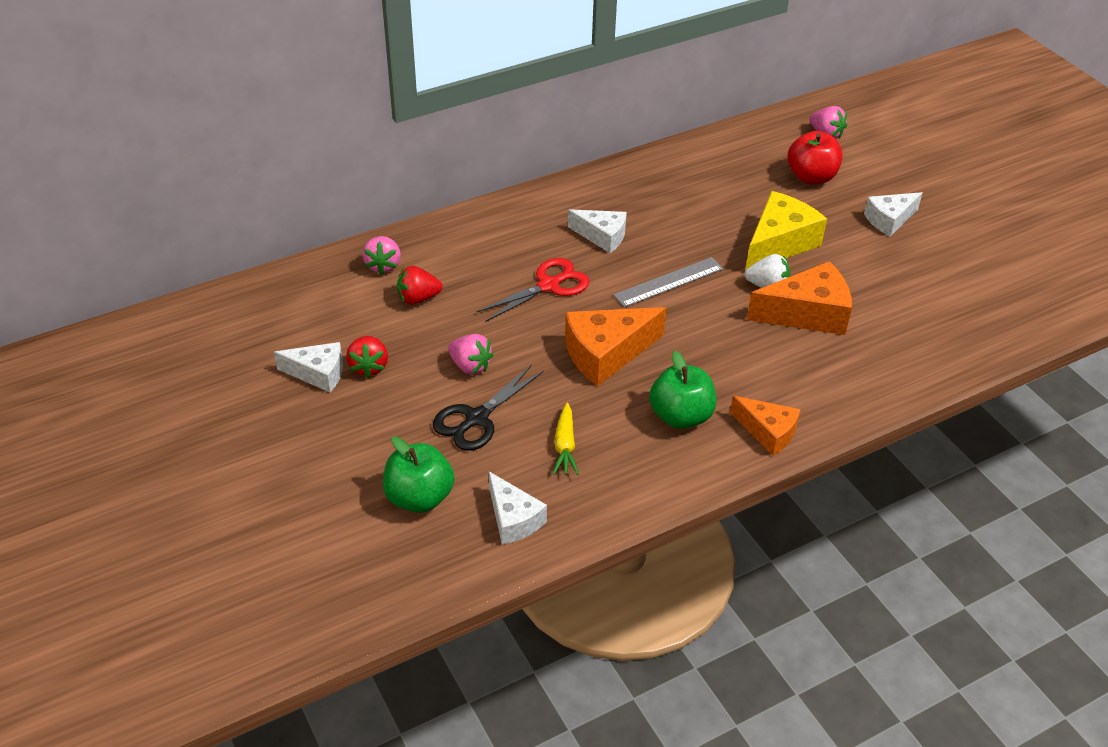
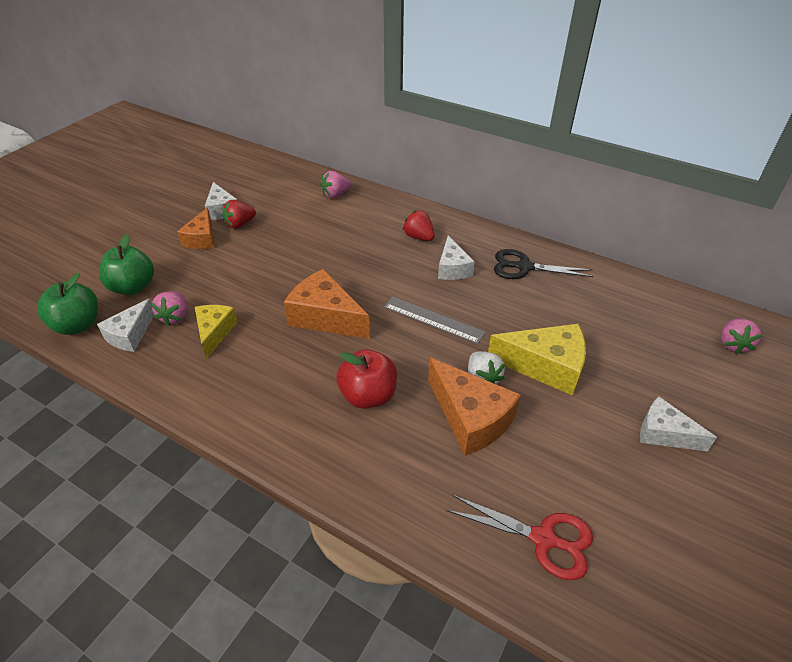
camera: 60 degrees right, 0 degrees up
(418, 298) = (316, 218): red strawberry -> red strawberry (419, 237)
(470, 366) = (268, 261): pink strawberry -> pink strawberry (175, 317)
(476, 418) = (219, 283): black scissors -> black scissors (524, 267)
(549, 285) = (376, 264): red scissors -> red scissors (543, 539)
(565, 446) = (215, 332): yellow carrot -> yellow cheese
(680, 416) = (283, 382): green apple -> green apple (77, 325)
(767, 432) = (297, 444): orange cheese -> orange cheese (202, 239)
(811, 177) = (659, 355): red apple -> red apple (368, 395)

